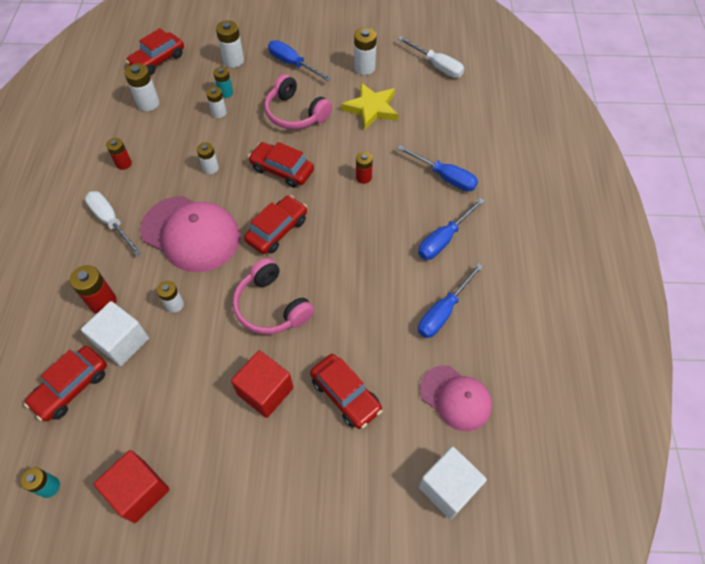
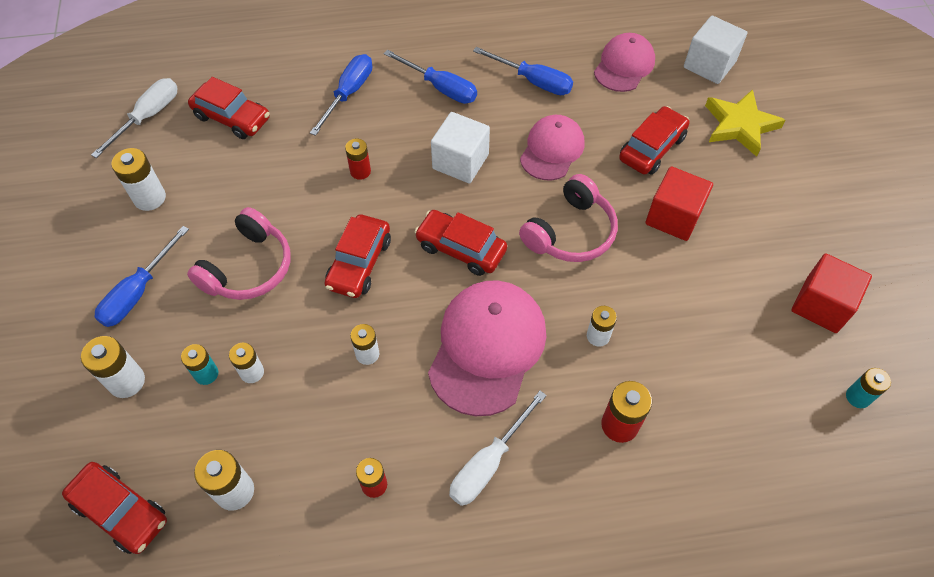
camera: 100 degrees left, 0 degrees up
(71, 387) = (742, 418): red car -> red car (232, 117)
(122, 342) = (666, 380): white cube -> white cube (460, 161)
(360, 310) = (552, 150): none -> pink cap
(371, 108) = (235, 179): yellow star -> yellow star (740, 125)

